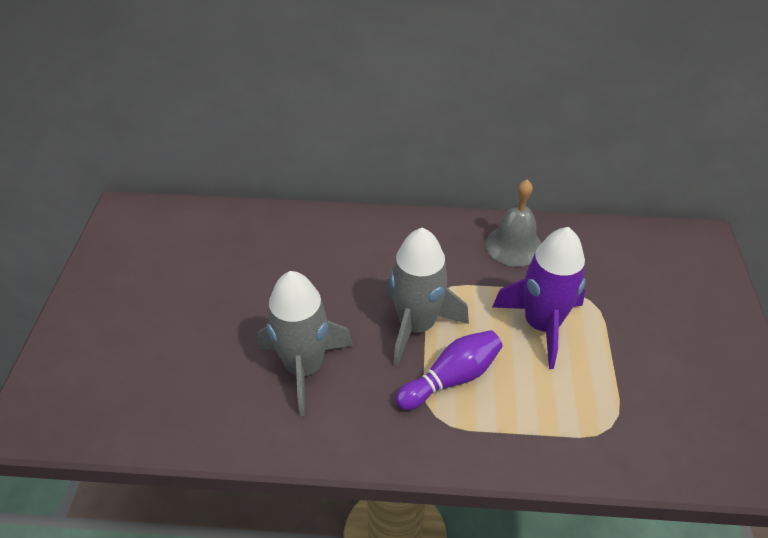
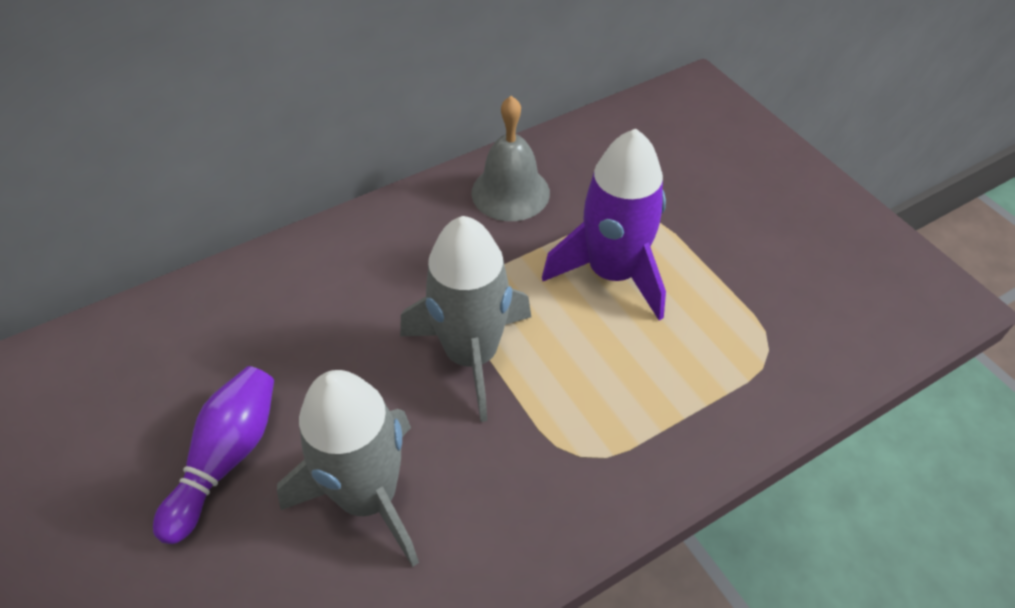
camera: 35 degrees left, 5 degrees up
(451, 378) = (563, 397): purple bowling pin -> purple bowling pin (226, 459)

